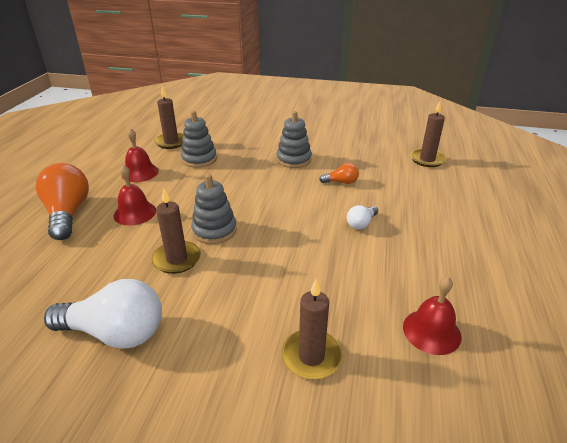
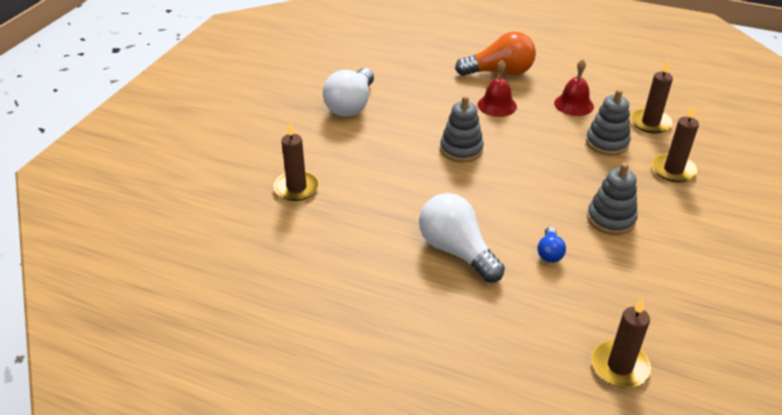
camera: 100 degrees right, 5 degrees up
(177, 259) = (423, 129): brown candle -> brown candle (673, 170)
(341, 182) = (549, 253): orange light bulb -> blue light bulb
(361, 224) = (456, 251): white light bulb -> white light bulb, size x2.07
(431, 331) = (294, 259): red bell -> none

